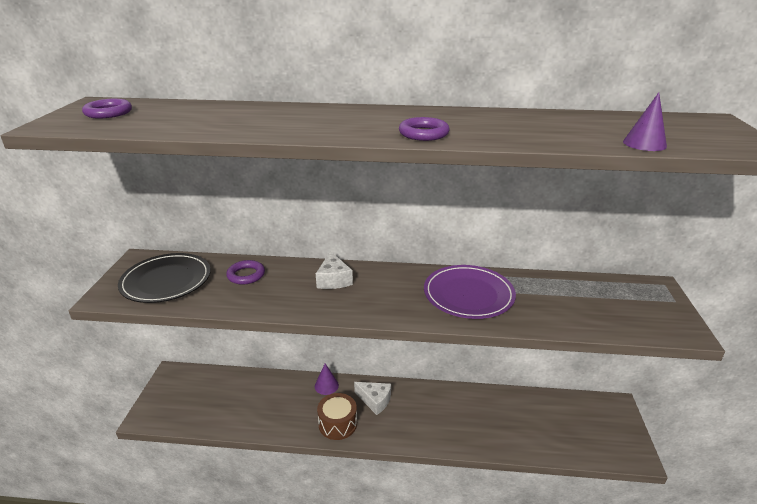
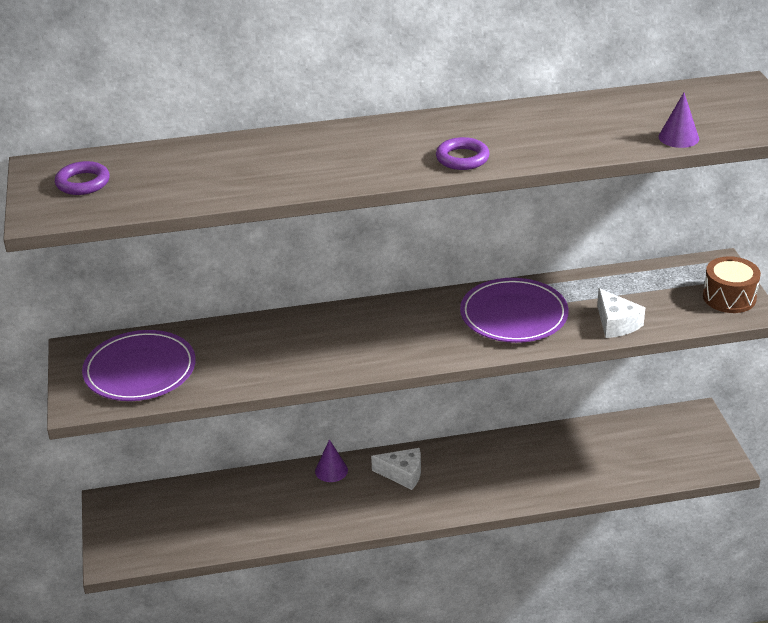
camera: 15 degrees left, 5 degrees up
(166, 281) = (140, 370): black plate -> purple plate
(246, 275) = (235, 343): purple ring -> none
(333, 279) = (347, 328): white cheese -> white cheese (616, 323)
(337, 424) = (368, 510): brown drum -> brown drum (729, 297)

